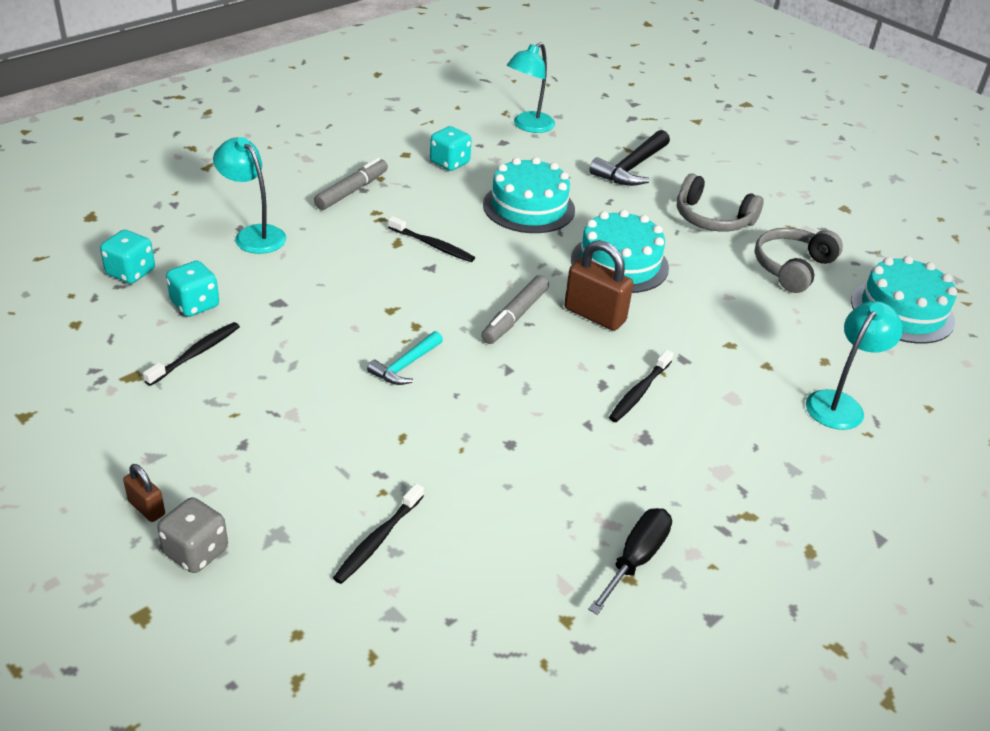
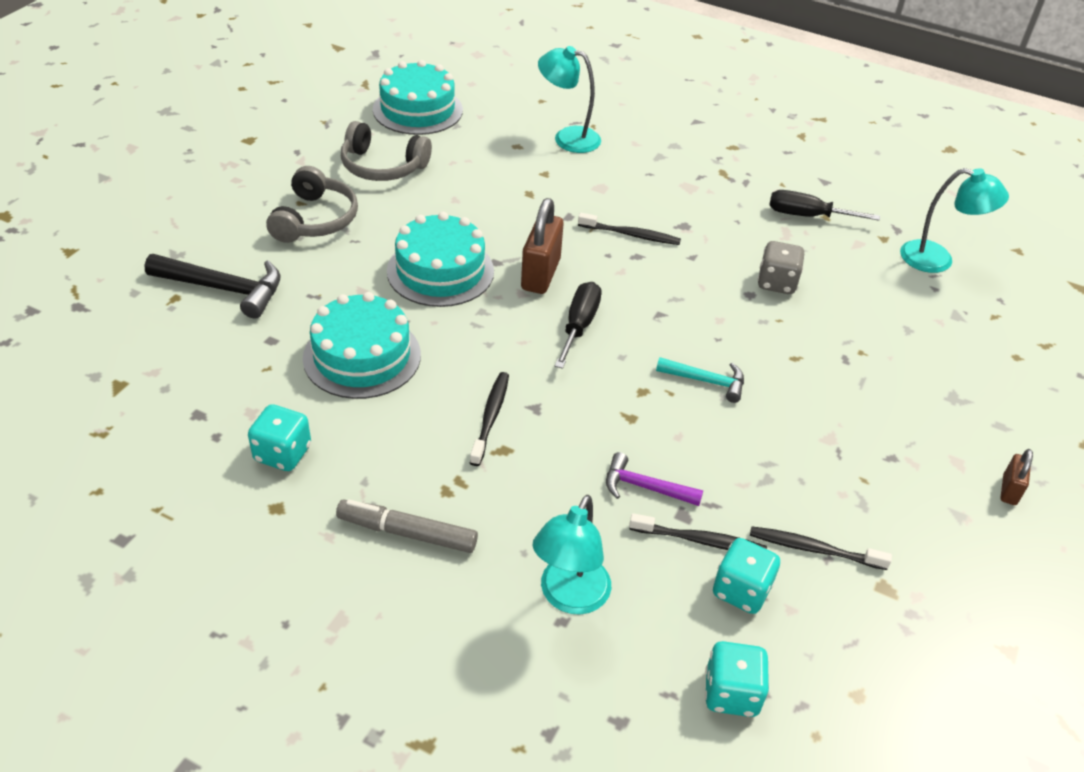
camera: 110 degrees left, 5 degrees up
(196, 552) = (1014, 438): grey dice -> grey dice (776, 283)
(317, 293) = (644, 487): none -> purple hammer
(378, 540) = (907, 341): black toothbrush -> black toothbrush (700, 540)
(514, 316) = (579, 325): grey marker -> black screwdriver
(528, 126) = (139, 399): turquoise lamp -> turquoise lamp (937, 260)

